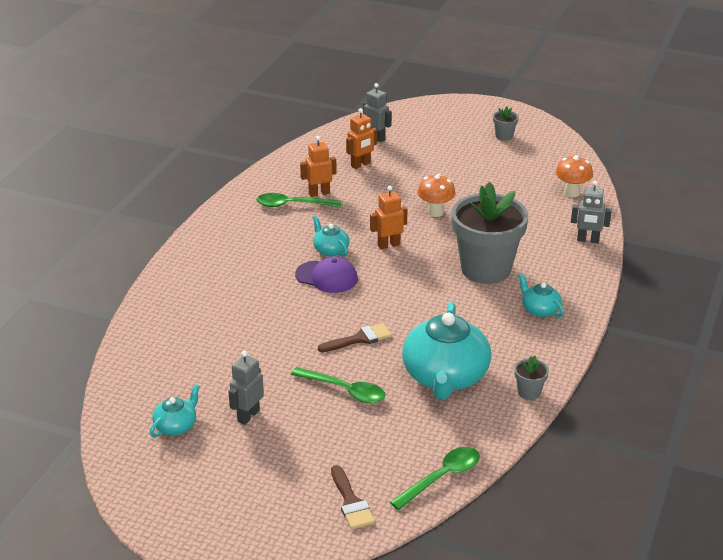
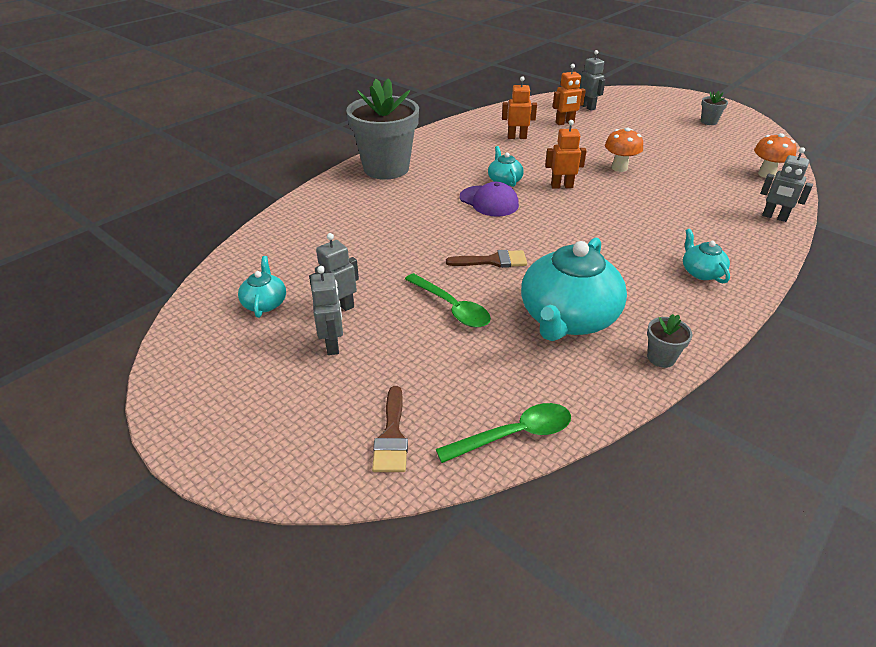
camera: 20 degrees right, 5 degrees up
(176, 426) = (265, 303): turquoise teapot -> turquoise teapot turned 60 degrees counterclockwise
(261, 446) = (333, 345): none -> grey robot
(292, 205) = (488, 142): green spoon -> none
(486, 269) = (653, 223): grey flower pot -> grey flower pot (386, 168)

